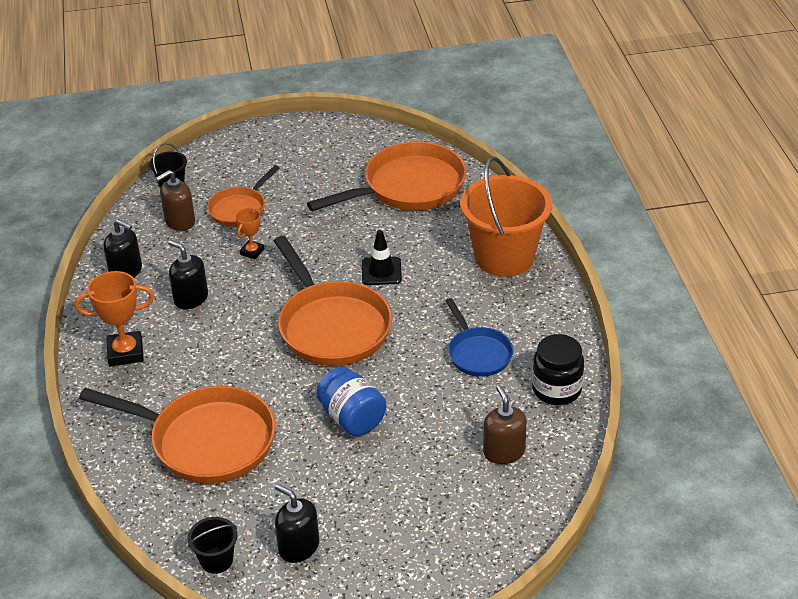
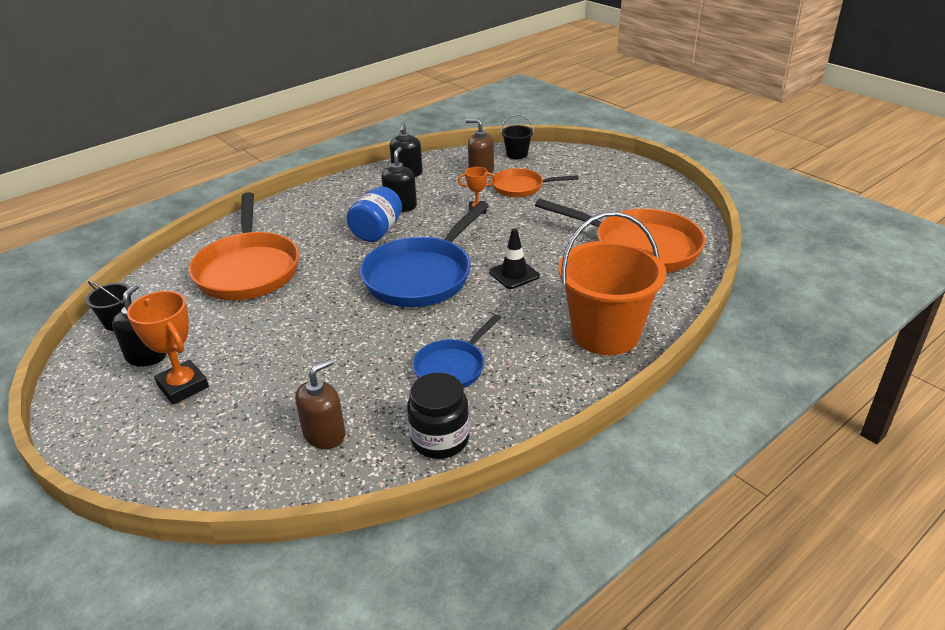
camera: 60 degrees right, 5 degrees down
(125, 352) = (322, 204): orange trophy -> orange trophy (183, 386)
(332, 326) = (422, 276): orange pan -> blue pan
(352, 418) = (315, 327): blue jar -> blue jar (377, 232)

